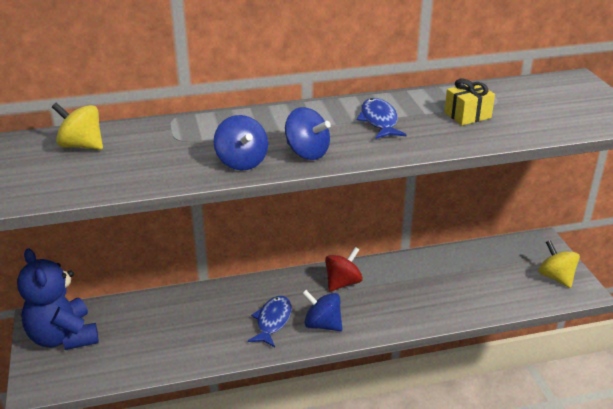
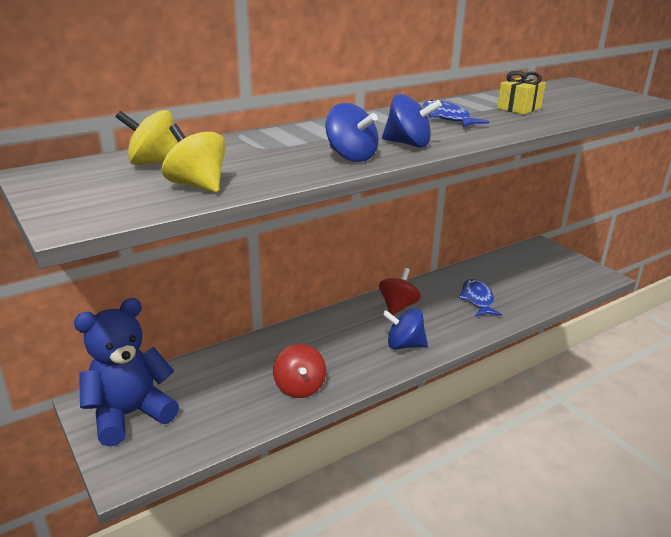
camera: 20 degrees left, 5 degrees down
(63, 337) = (130, 414): blue teddy bear -> blue teddy bear turned 105 degrees clockwise
(206, 345) = (299, 387): none -> red spinning top
(272, 321) = (354, 352): blue fish -> blue fish (477, 299)
(556, 277) = (574, 270): yellow spinning top -> yellow spinning top (197, 185)

